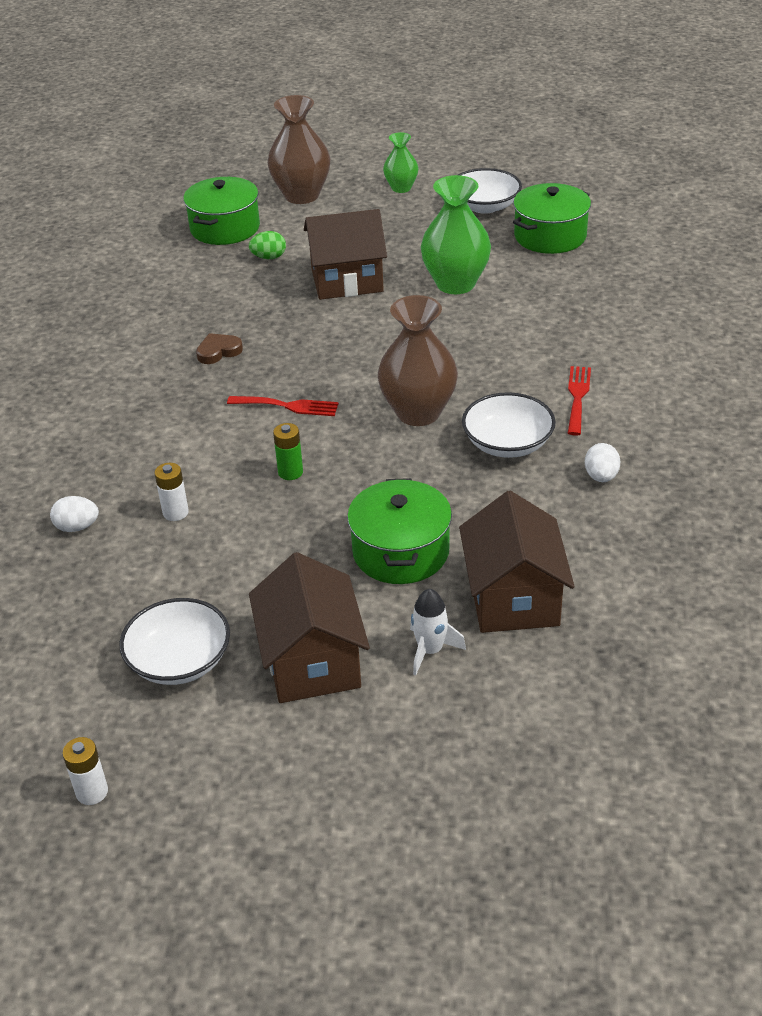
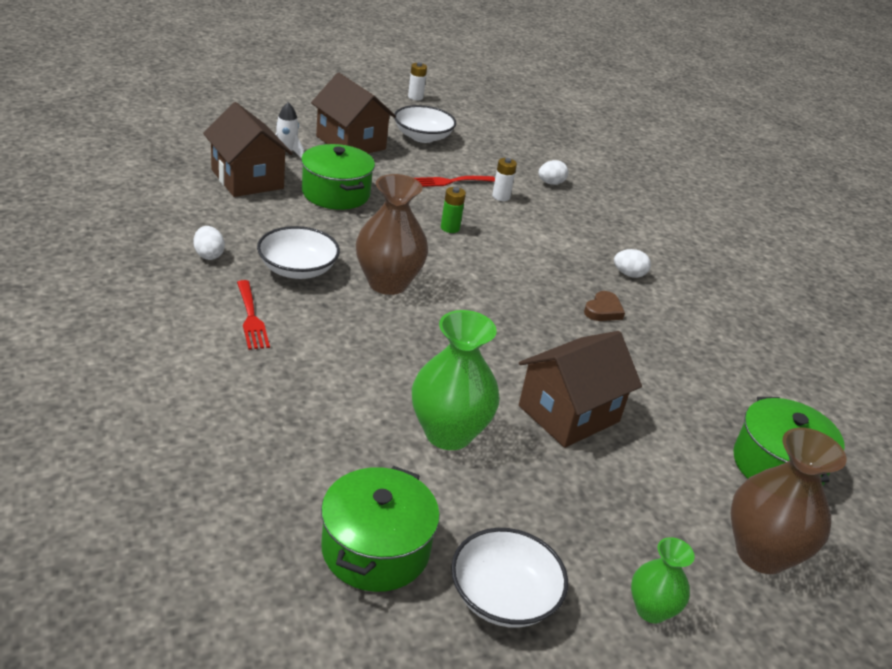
camera: 145 degrees right, 5 degrees down
(142, 382) = (629, 274): none -> white egg
(269, 257) = (680, 430): green egg -> none
(288, 406) = (497, 273): red fork -> red fork (449, 181)

